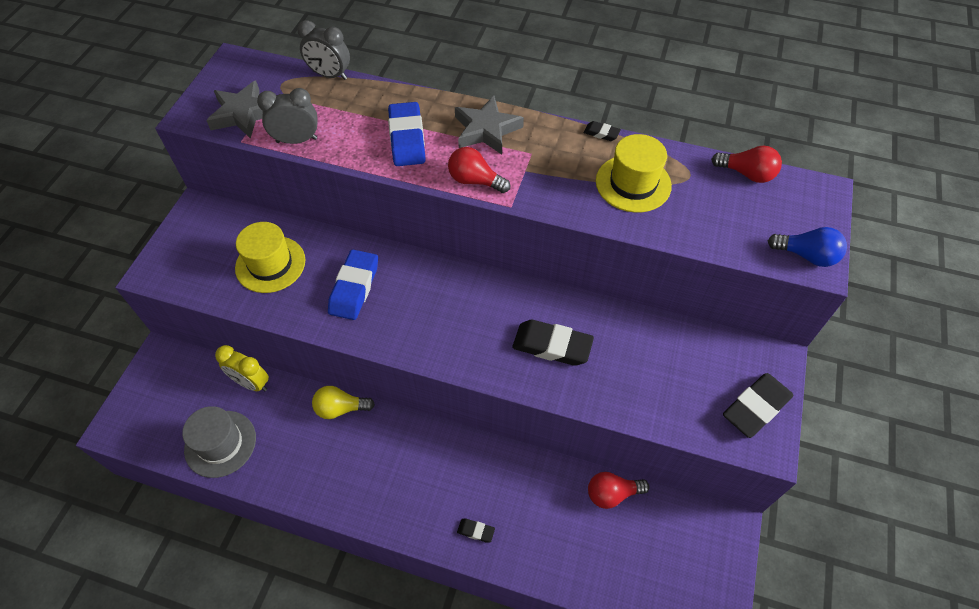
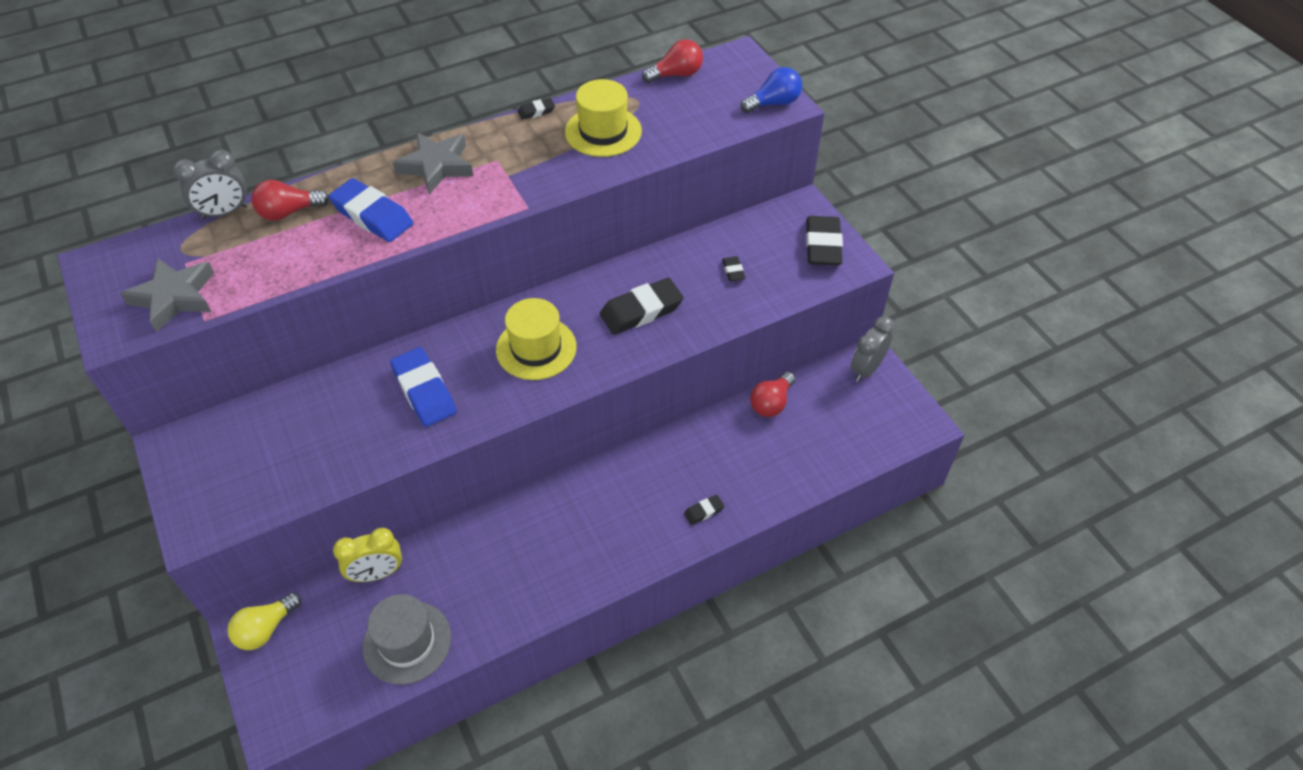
camera: 45 degrees left, 5 degrees down
(270, 264) = (316, 432): yellow hat -> yellow hat (536, 348)
(296, 140) = (264, 283): grey clock -> grey clock (866, 369)
(340, 408) = (488, 523): yellow light bulb -> yellow light bulb (265, 629)
(475, 181) = (475, 209): red light bulb -> red light bulb (289, 212)
(656, 370) = (733, 271): none -> black eraser

